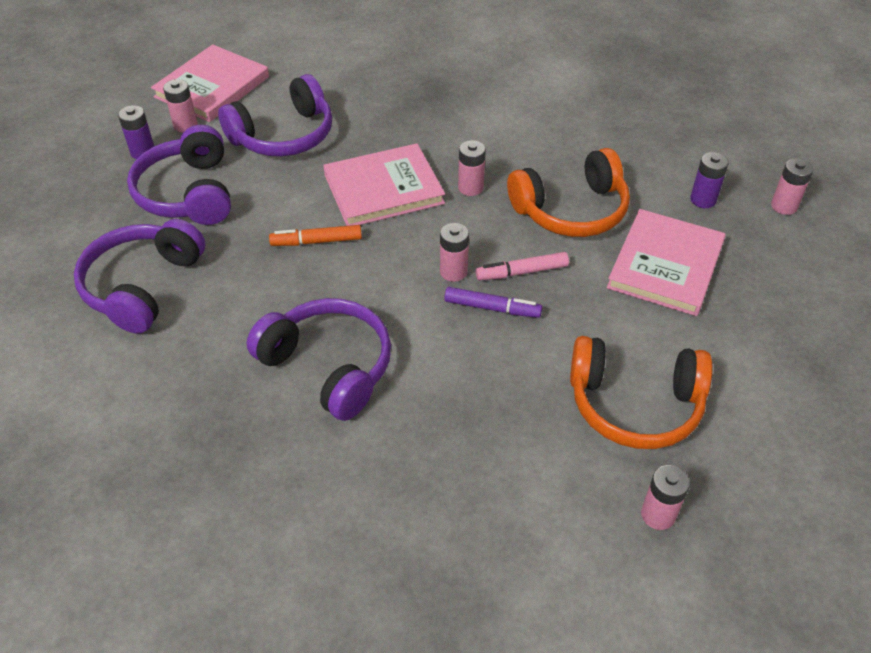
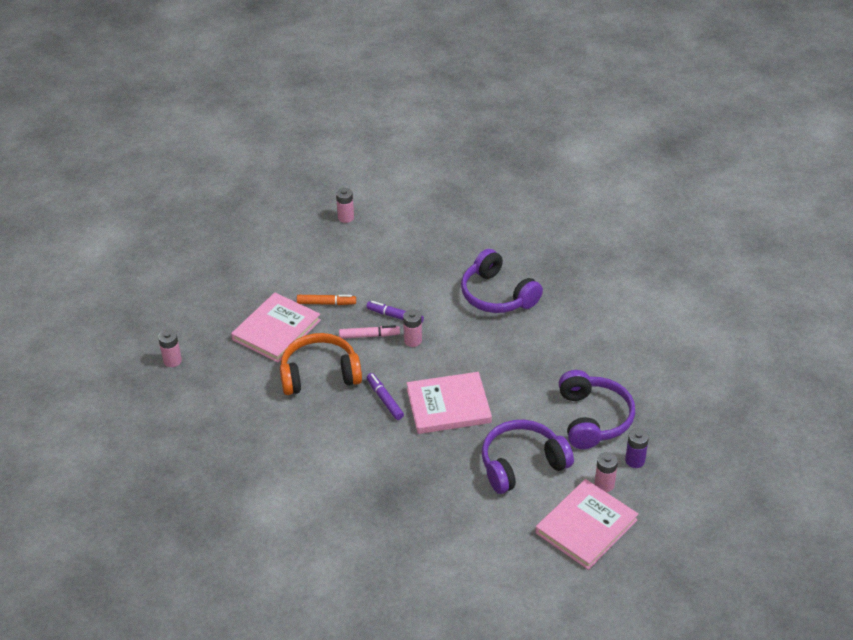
camera: 170 degrees left, 5 degrees down
(143, 286) = (613, 353): purple headphones -> none
(316, 241) = (500, 371): orange marker -> orange marker (326, 303)
(470, 188) = (385, 399): pink battery -> purple marker
(634, 404) = (334, 260): orange headphones -> none
(703, 200) = (224, 371): purple battery -> none

